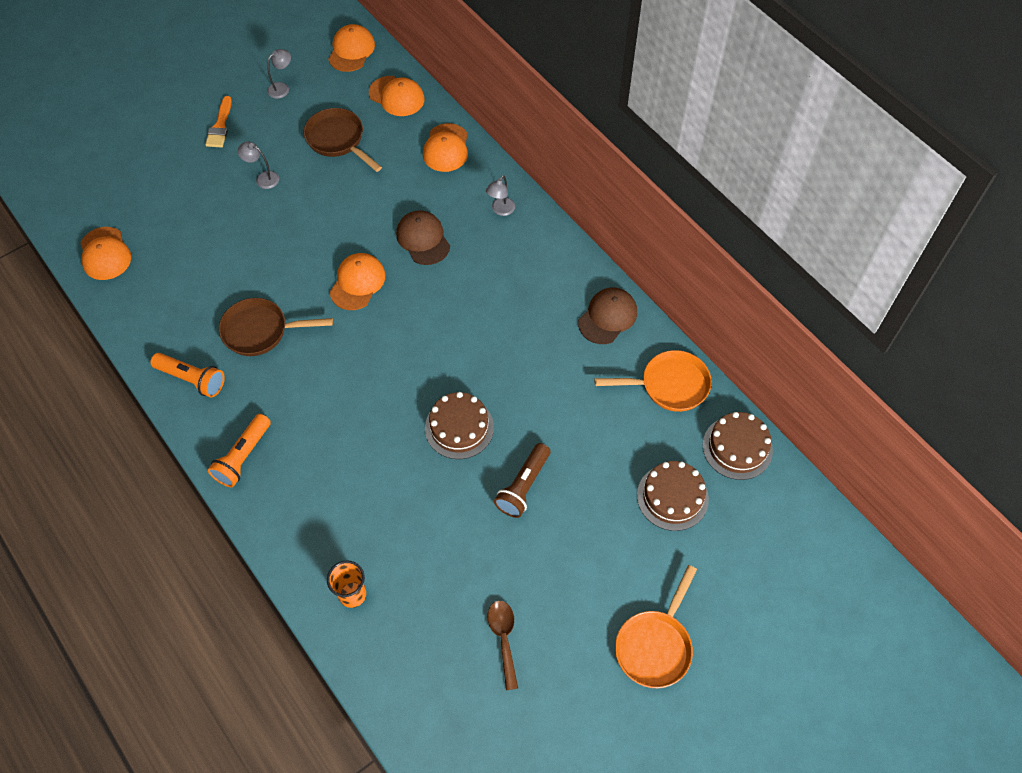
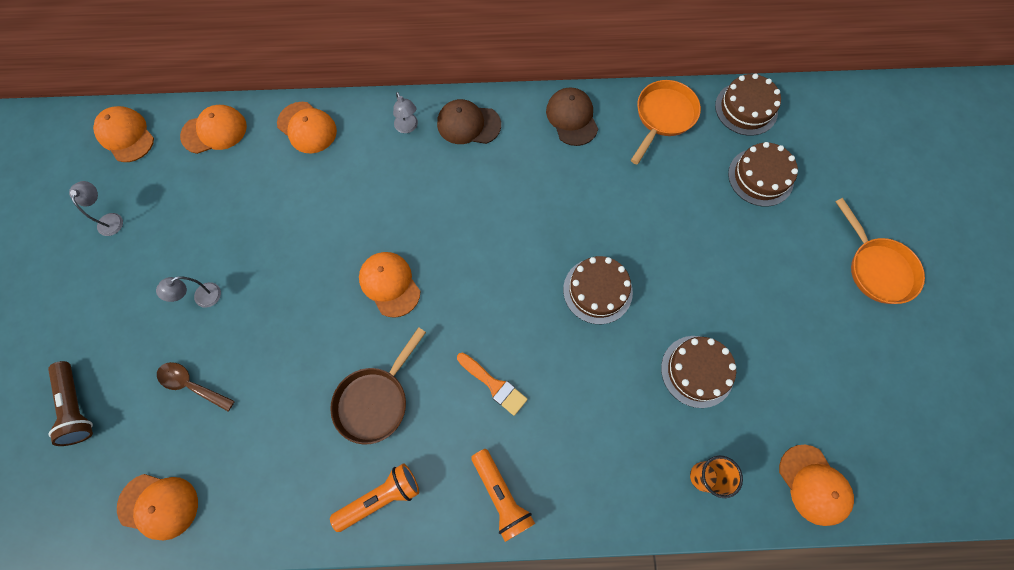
camera: 55 degrees left, 10 degrees up
(220, 126) = (102, 301): orange brush -> orange brush (494, 385)
(338, 140) = (218, 207): brown pan -> none
(403, 688) = (814, 485): none -> orange cap
(423, 239) = (387, 204): brown cap -> brown cap (468, 124)
(441, 542) = (697, 371): none -> brown cake
(503, 638) = (812, 375): brown spoon -> brown spoon (191, 385)
(523, 486) = (685, 275): brown flashlight -> brown flashlight (77, 407)

